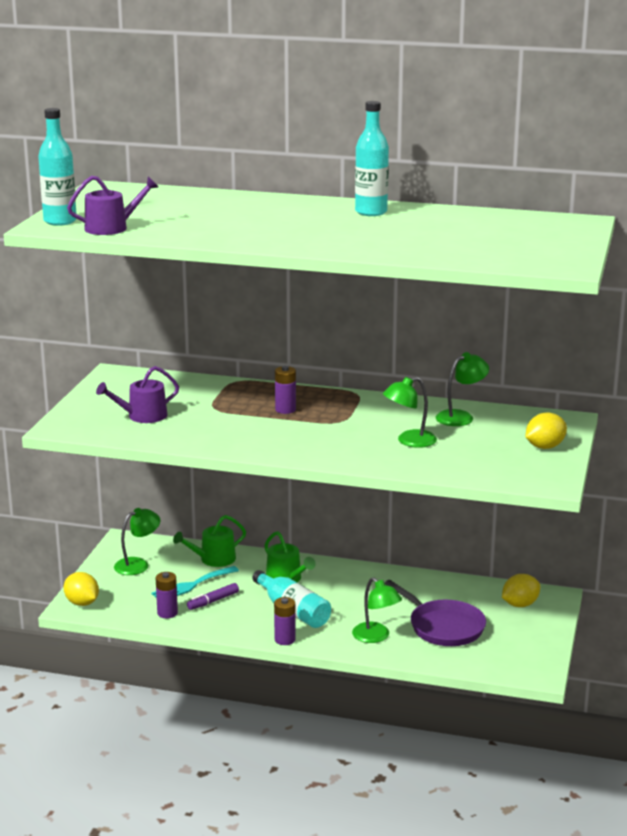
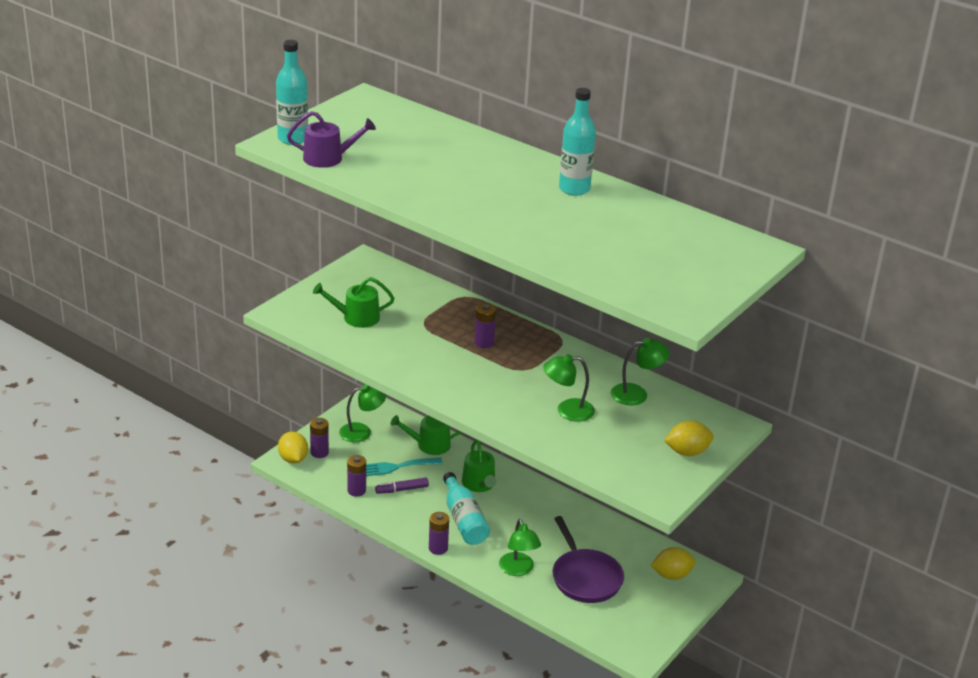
camera: 20 degrees right, 10 degrees up
(106, 591) = (319, 452): none -> purple battery
(142, 416) = (356, 317): purple watering can -> green watering can

